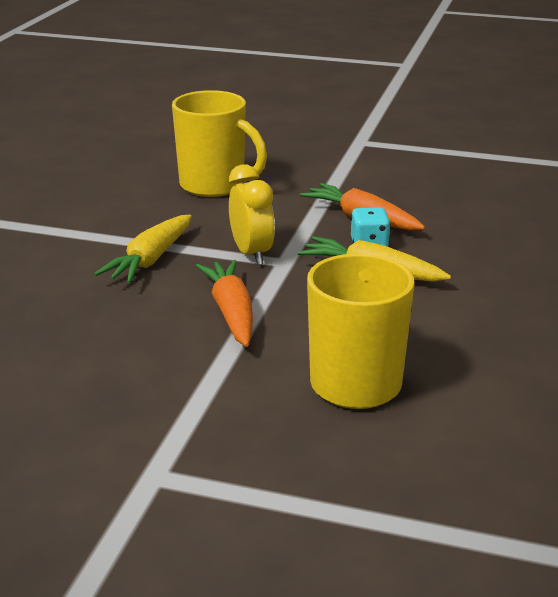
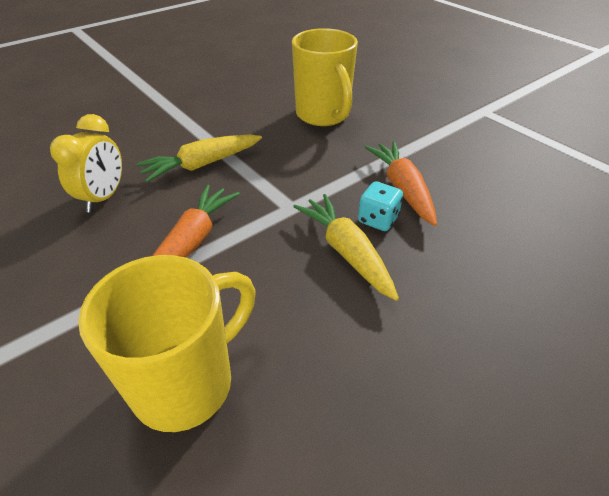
camera: 35 degrees right, 15 degrees up
(251, 254) = (275, 189): yellow clock -> yellow clock (104, 197)

